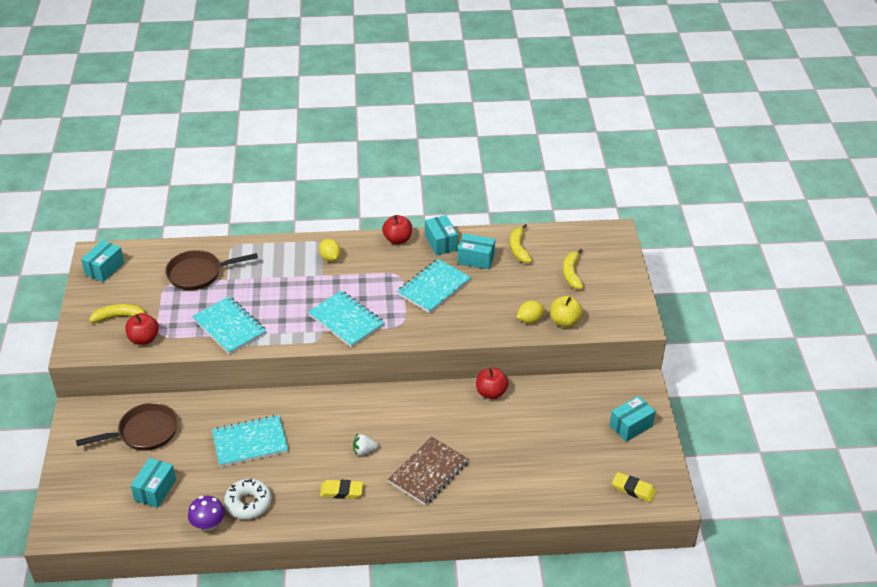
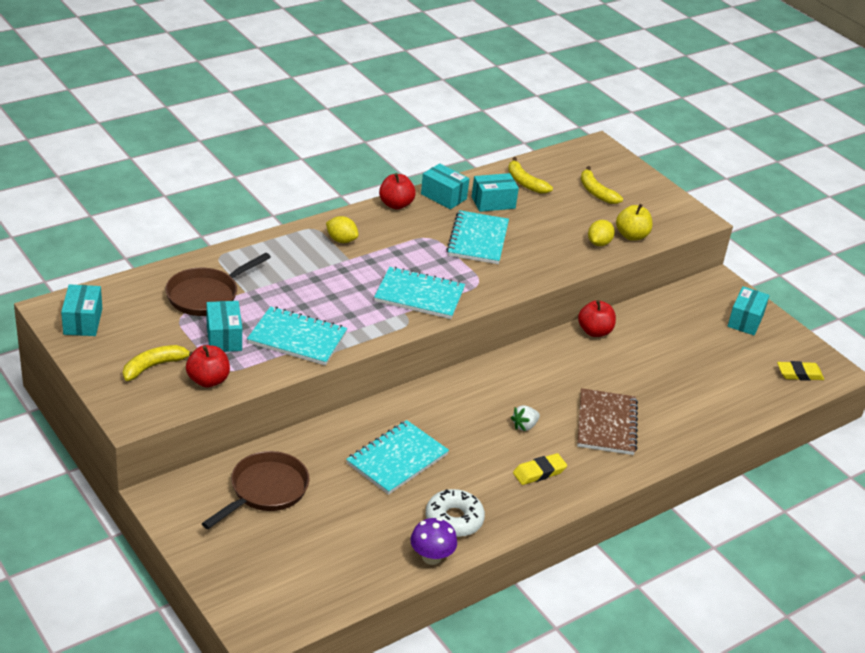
camera: 35 degrees left, 5 degrees down
(155, 490) = (337, 545): turquoise box -> turquoise box (224, 337)

